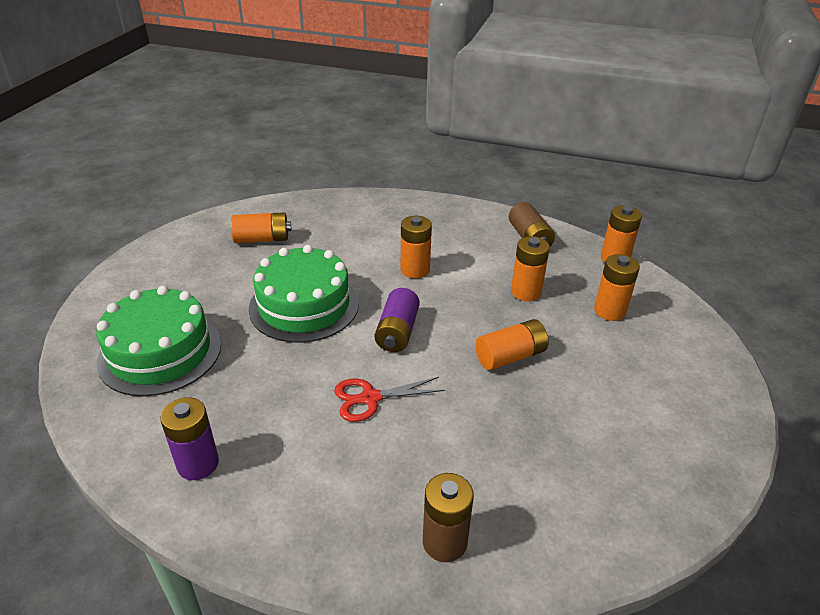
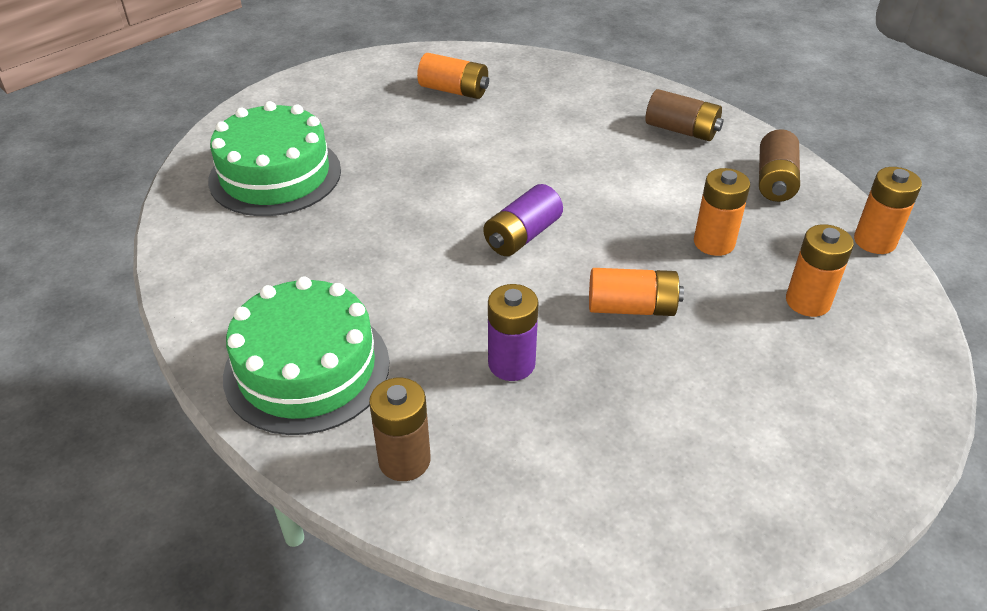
camera: 30 degrees right, 5 degrees up
(198, 464) = (236, 291): purple battery -> purple battery (511, 364)
(304, 305) = (444, 174): green cake -> green cake (307, 369)
(370, 398) = (440, 293): red scissors -> none
(415, 270) = (597, 174): orange battery -> none
(446, 222) = (681, 130): none -> brown battery

